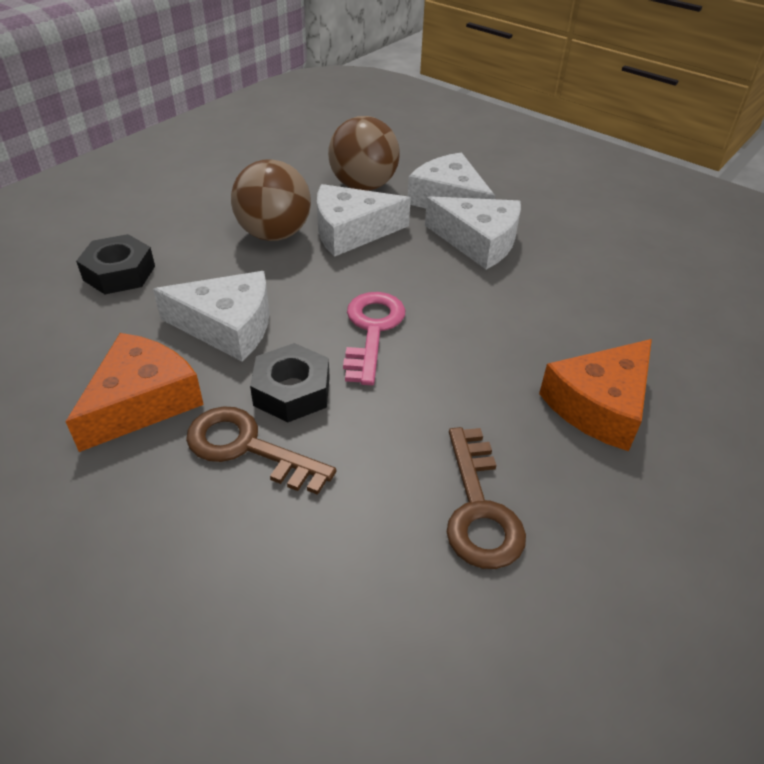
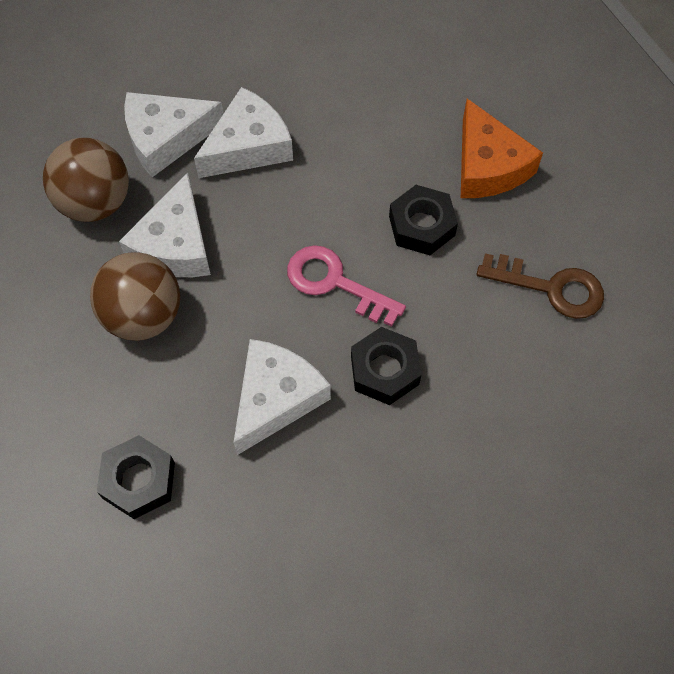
camera: 65 degrees left, 20 degrees up
(142, 401) = (348, 492): orange cheese -> none
(247, 448) = (435, 422): brown key -> none
(480, 373) = (421, 226): none -> black nut

